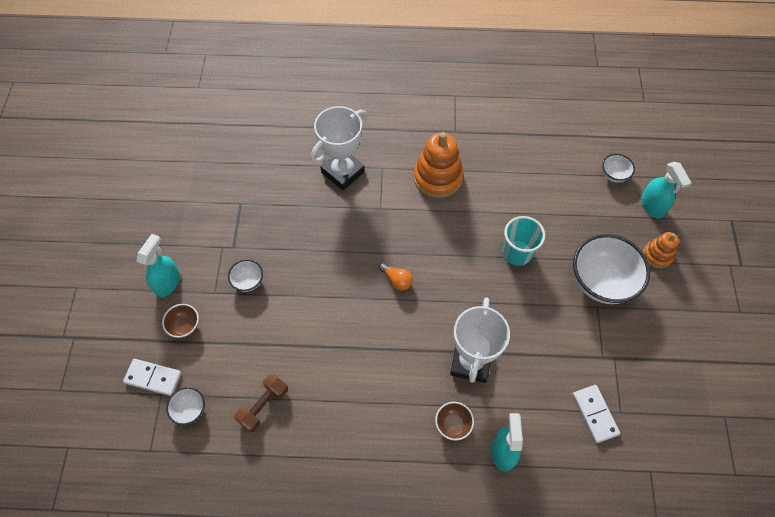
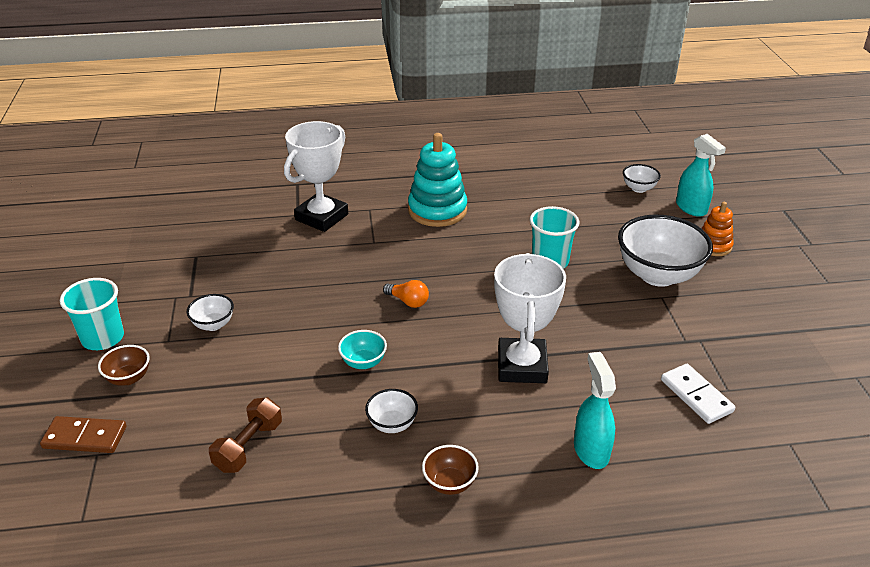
camera: 10 degrees left, 25 degrees down
(153, 378) = (85, 437): white domino -> brown domino
(168, 282) = (103, 338): turquoise spray bottle -> turquoise cup
(190, 410) = (141, 465): white bowl -> white bowl (392, 424)
(354, 339) = (363, 362): none -> turquoise bowl
(437, 177) = (437, 210): orange stacking toy -> turquoise stacking toy
(453, 424) = (516, 431): brown bowl -> brown bowl (449, 483)

